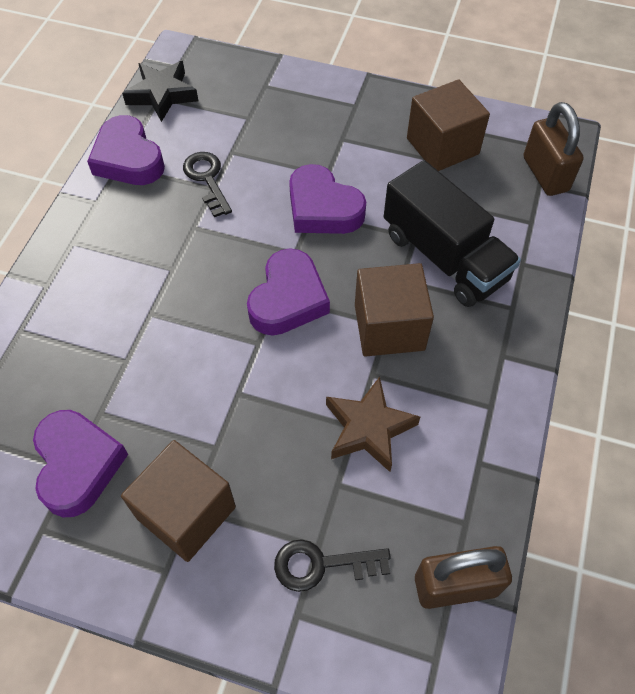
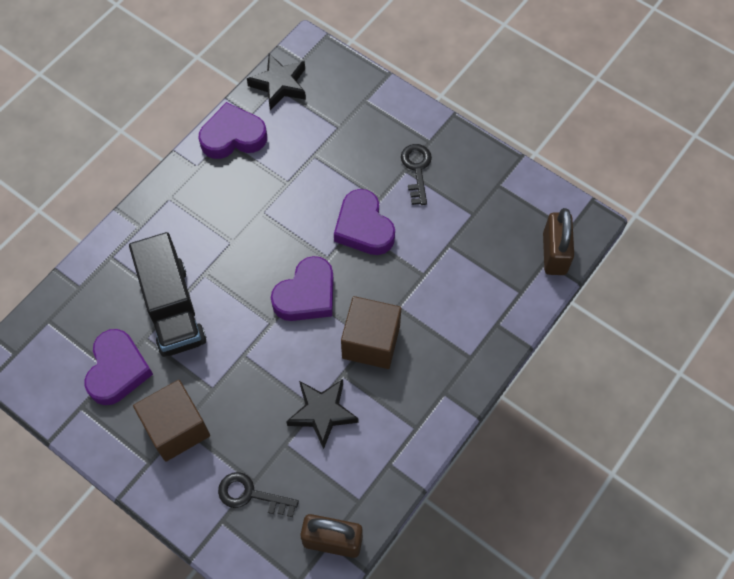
camera: 20 degrees right, 5 degrees up
(128, 159) = (233, 136): purple heart -> purple heart turned 90 degrees clockwise
(207, 179) = (286, 174): black key -> black key (416, 169)
(368, 428) = (322, 413): brown star -> black star
(442, 146) = (483, 202): brown cube -> none
(444, 257) = (438, 299): black truck -> black truck (172, 308)

